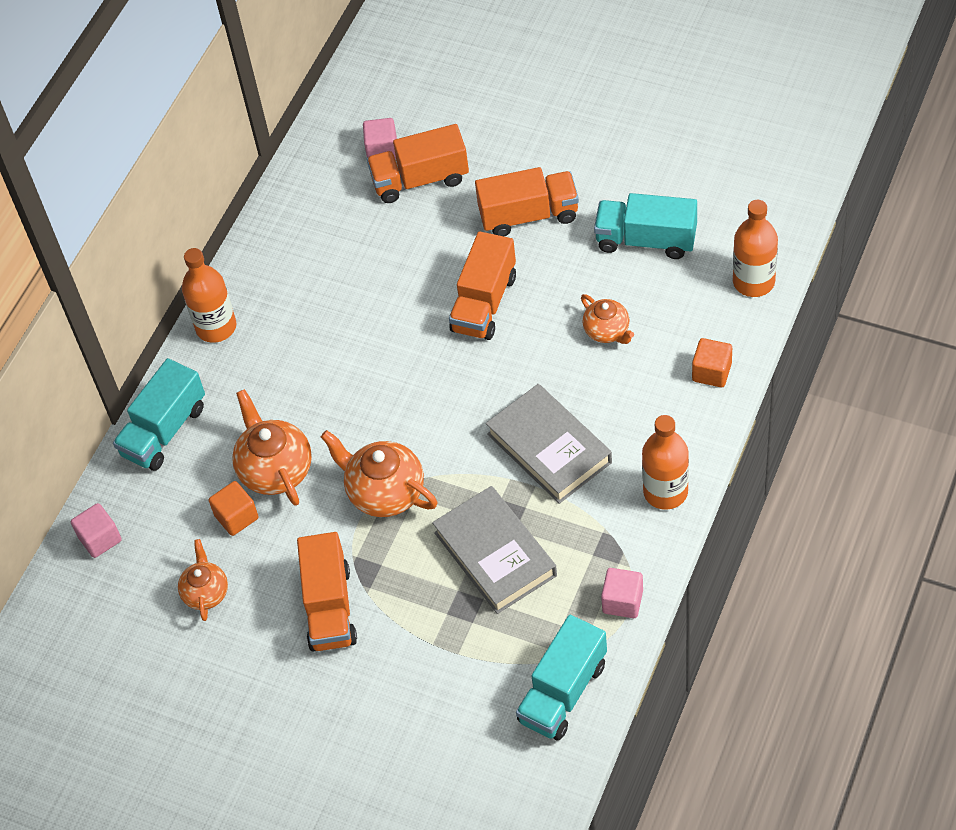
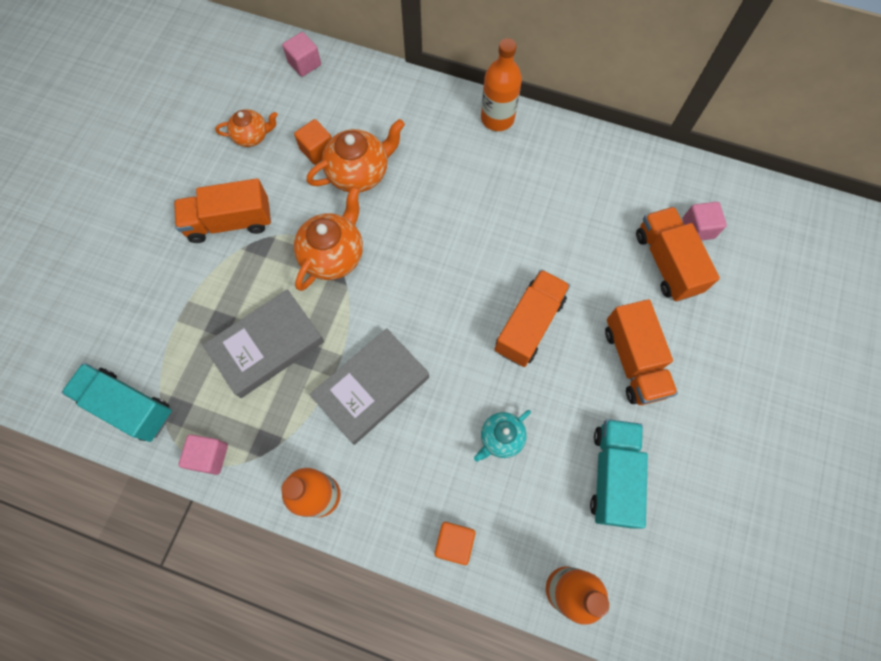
camera: 80 degrees right, 15 degrees up
(164, 431) = (398, 93): turquoise truck -> none
(484, 303) = (529, 325): orange truck -> orange truck turned 105 degrees clockwise
(607, 331) = (500, 438): orange teapot -> turquoise teapot

